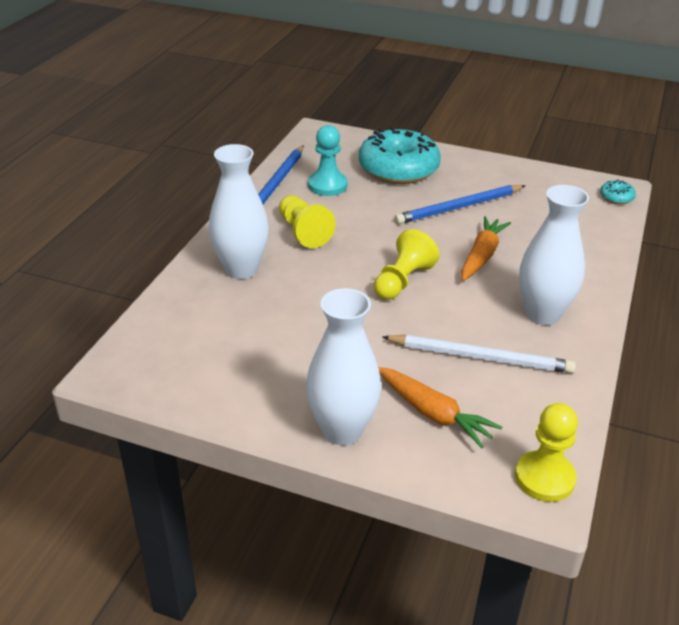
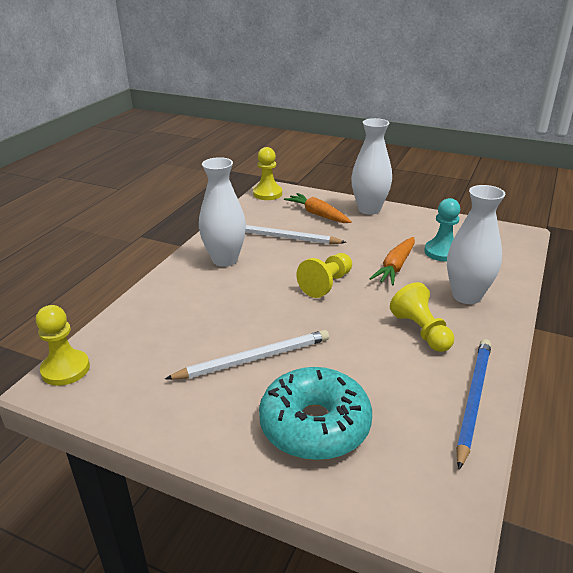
camera: 175 degrees left, 5 degrees down
(327, 185) = (407, 396): turquoise pawn -> turquoise pawn (442, 252)
(459, 207) = (254, 358): blue pencil -> white pencil
(482, 255) = (251, 304): orange carrot -> orange carrot (395, 267)
(616, 197) = (65, 369): turquoise donut -> yellow pawn

